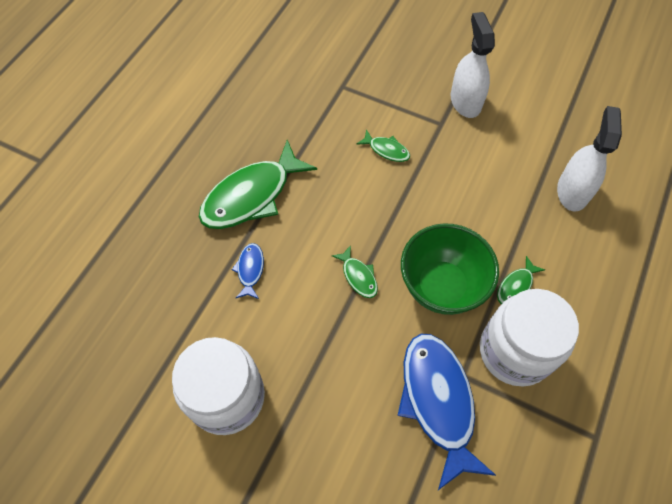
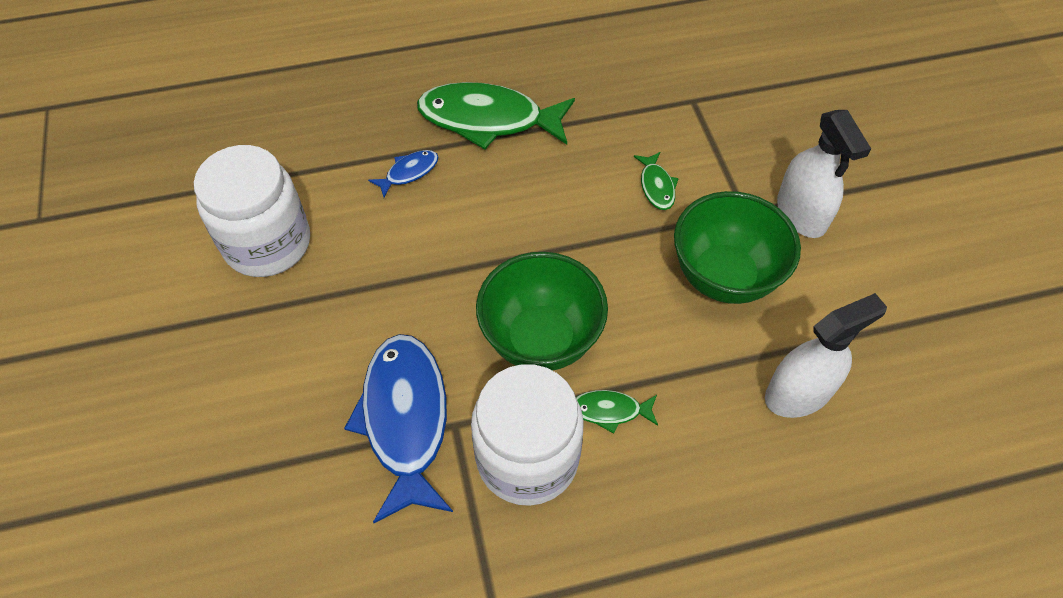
camera: 50 degrees right, 5 degrees down
(358, 276) = (483, 260): green fish -> none
(438, 401) = (405, 420): blue fish -> blue fish turned 45 degrees counterclockwise
(465, 101) = (801, 214): white spray bottle -> white spray bottle turned 120 degrees clockwise
(475, 167) = (724, 277): none -> green bowl

